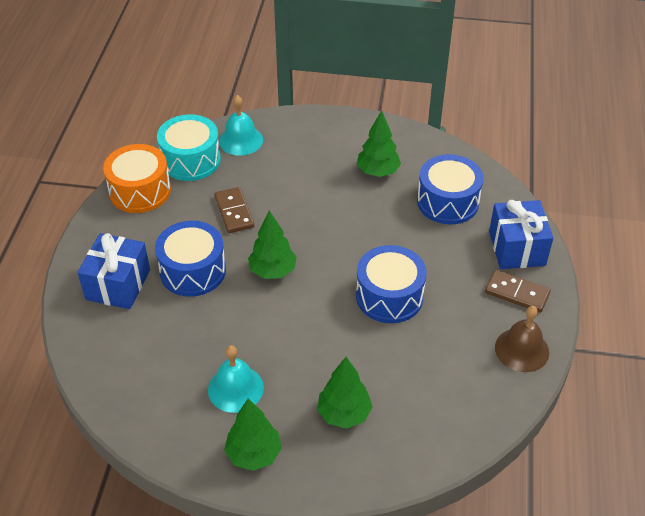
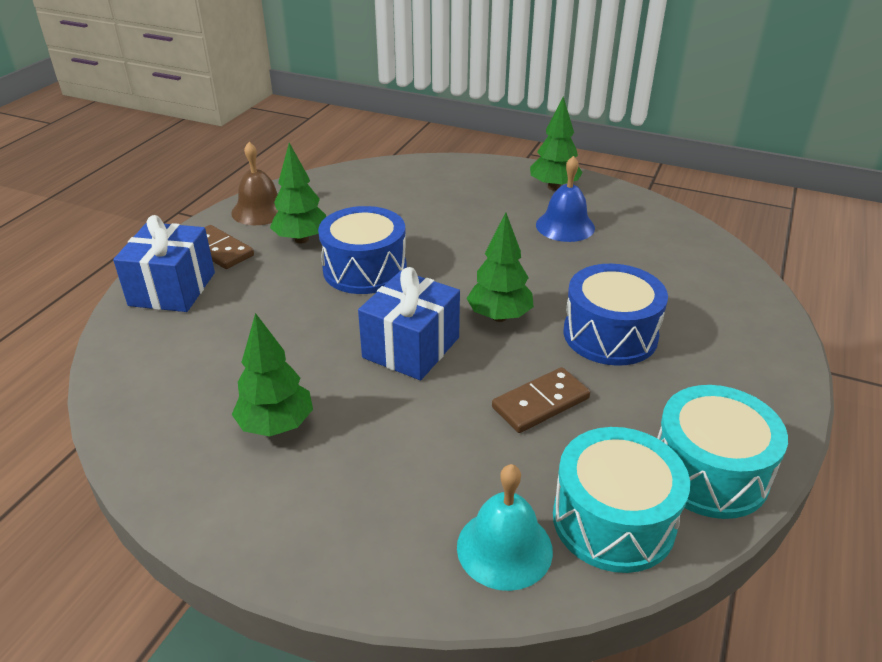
camera: 165 degrees left, 10 degrees down
(118, 284) = (715, 335): blue gift -> blue gift (411, 347)
(140, 191) = (709, 472): orange drum -> turquoise drum
(234, 212) = (541, 403): brown domino -> brown domino turned 60 degrees clockwise
(235, 388) = (565, 226): turquoise bell -> blue bell
(344, 414) = (462, 197): green tree -> green tree (301, 239)
(447, 202) = (206, 358): blue drum -> none

